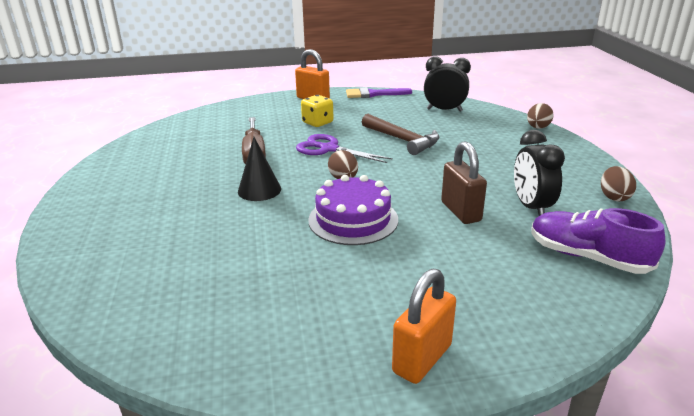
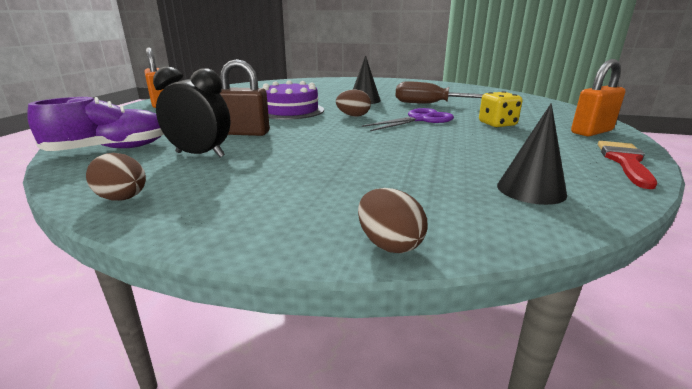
camera: 115 degrees right, 5 degrees down
(373, 94) = (625, 162): purple brush -> red brush
(402, 140) = (419, 144): brown hammer -> none
(444, 110) = (531, 190): black clock -> black cone

